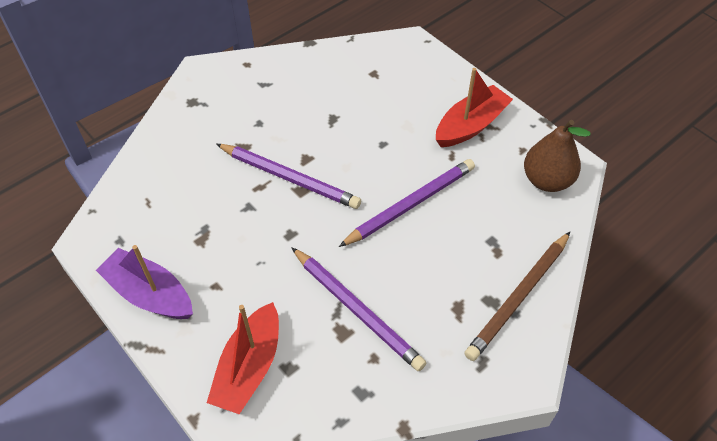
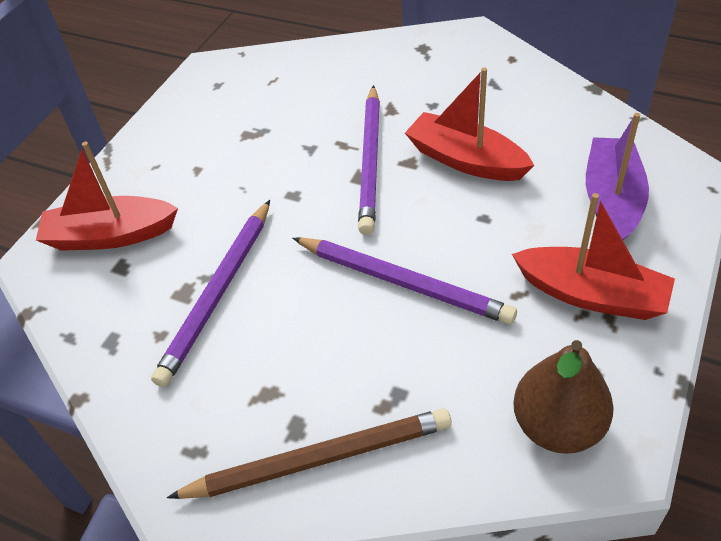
camera: 70 degrees right, 5 degrees down
(150, 294) = (166, 130): purple boat -> purple boat (612, 201)
(326, 130) = (466, 160): none -> red boat
(518, 297) = (318, 459): brown pencil -> brown pencil turned 150 degrees clockwise

